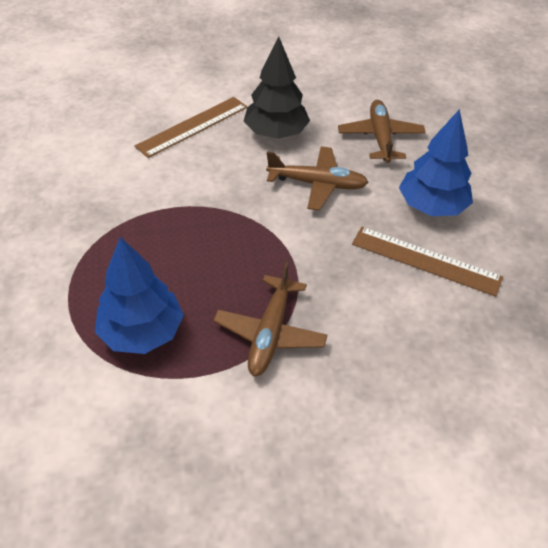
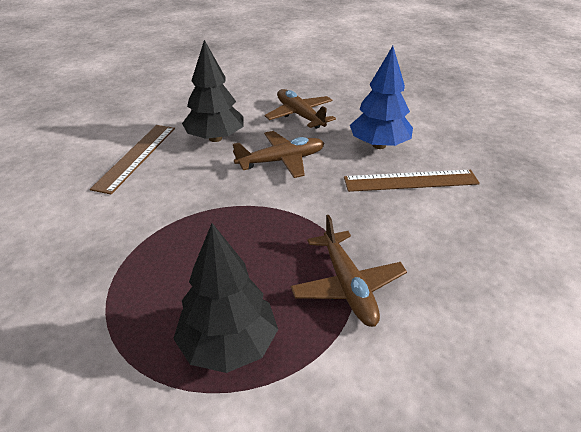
camera: 30 degrees left, 10 degrees down
(142, 332) = (228, 345): blue tree -> black tree

